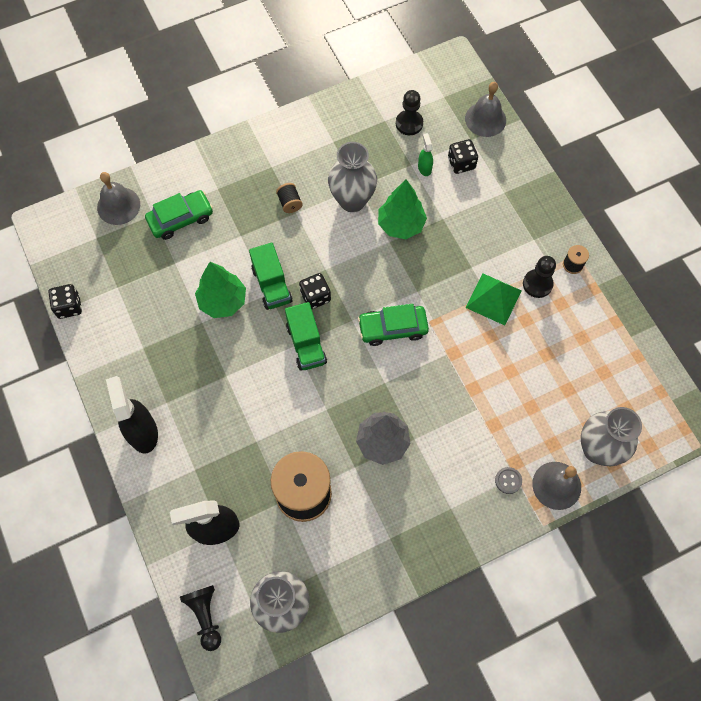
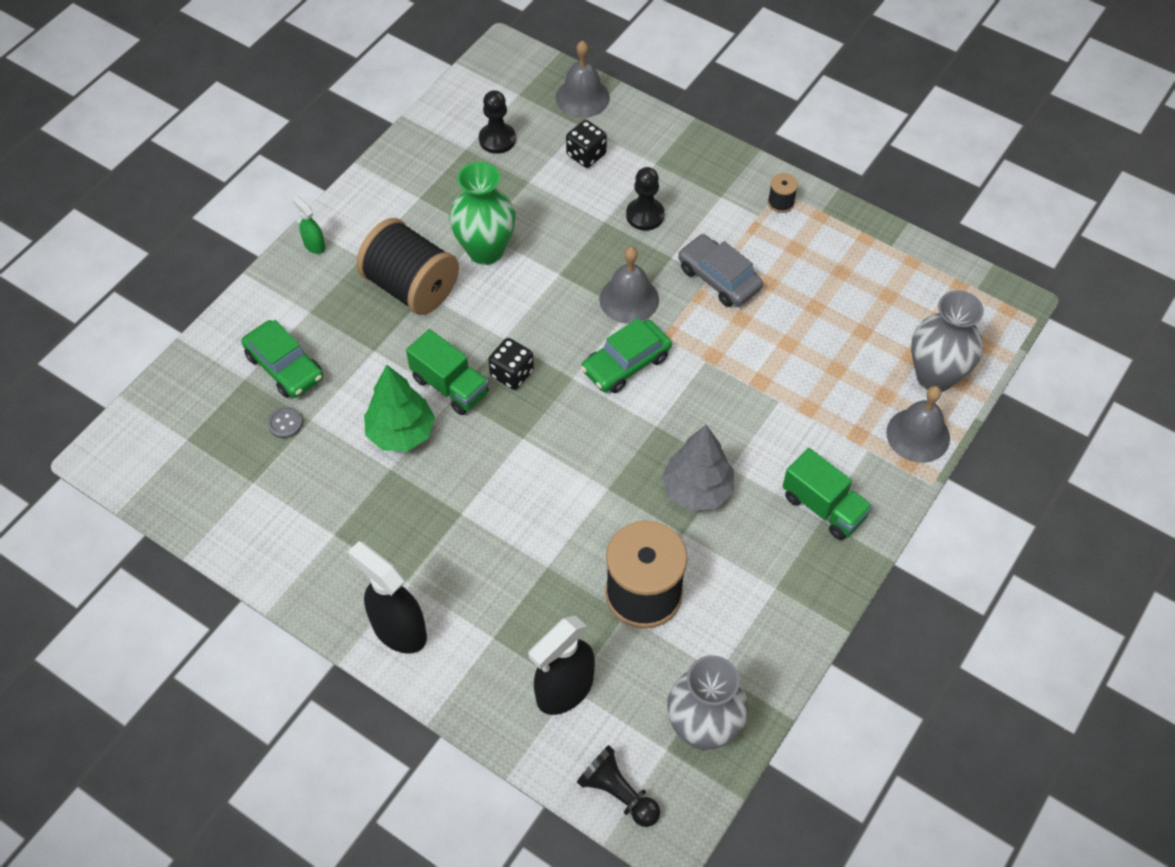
camera: 30 degrees left, 10 degrees down
(69, 306) = (203, 535): black dice -> none
(118, 206) = (192, 389): grey bell -> grey bell (629, 299)
(180, 219) = (285, 367): green car -> green car turned 105 degrees clockwise
(289, 203) = (411, 287): black spool -> black spool, size x2.44
(306, 344) = (536, 430): green truck -> green truck (823, 507)
(352, 200) = (485, 250): grey vase -> green vase
(401, 225) = (560, 250): green tree -> none
(424, 168) = (547, 178): green spray bottle -> green spray bottle (314, 245)
(493, 299) = (719, 278): green pyramid -> grey car
(508, 480) = (863, 457): grey button -> grey button (285, 423)
(537, 284) = (756, 240): black pawn -> black pawn (645, 215)

